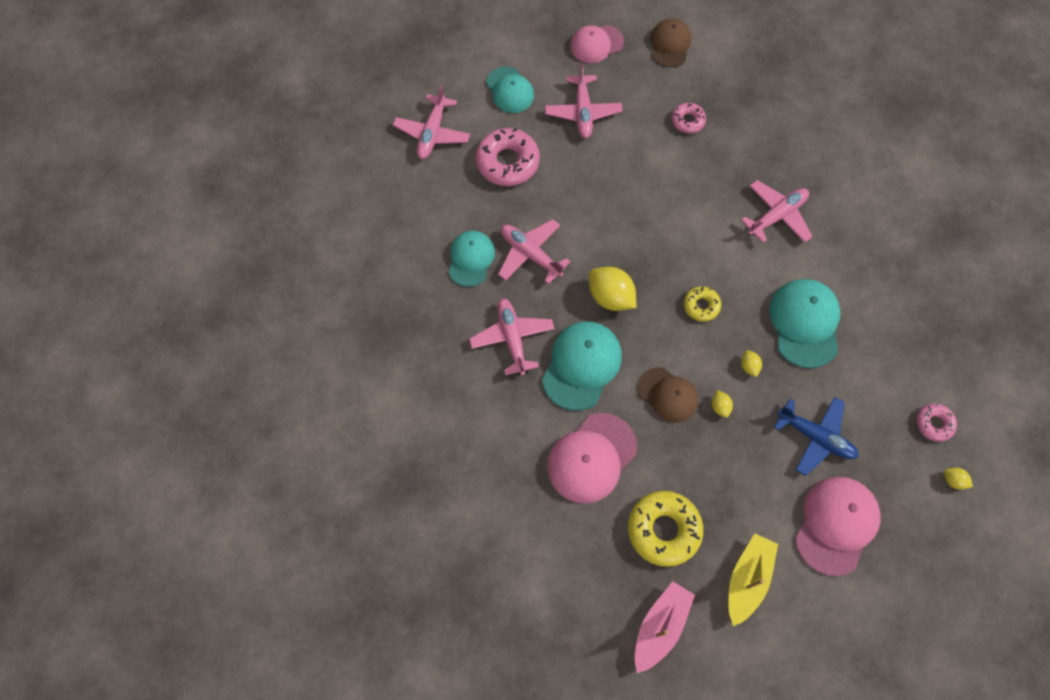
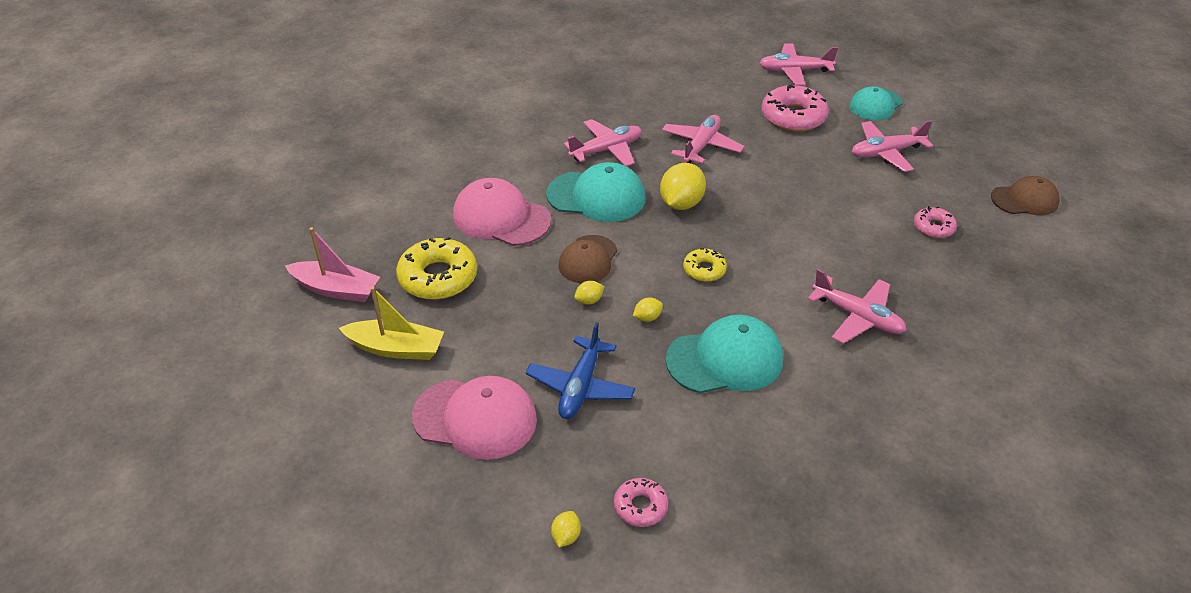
camera: 75 degrees right, 25 degrees down
(471, 259) = (676, 113): turquoise cap -> none
(596, 44) = (978, 149): pink cap -> none

